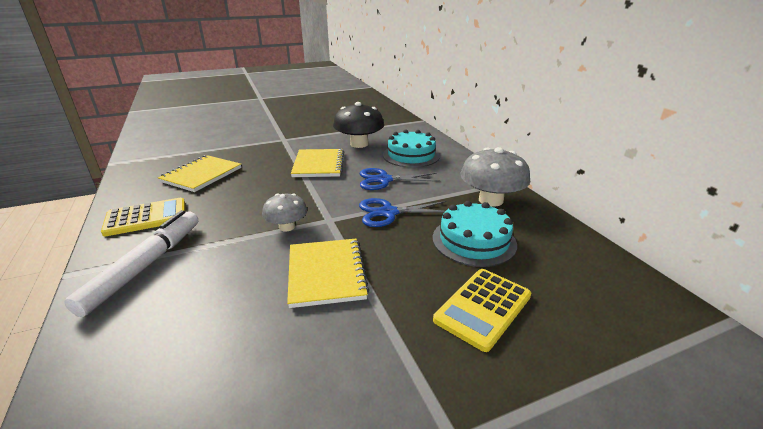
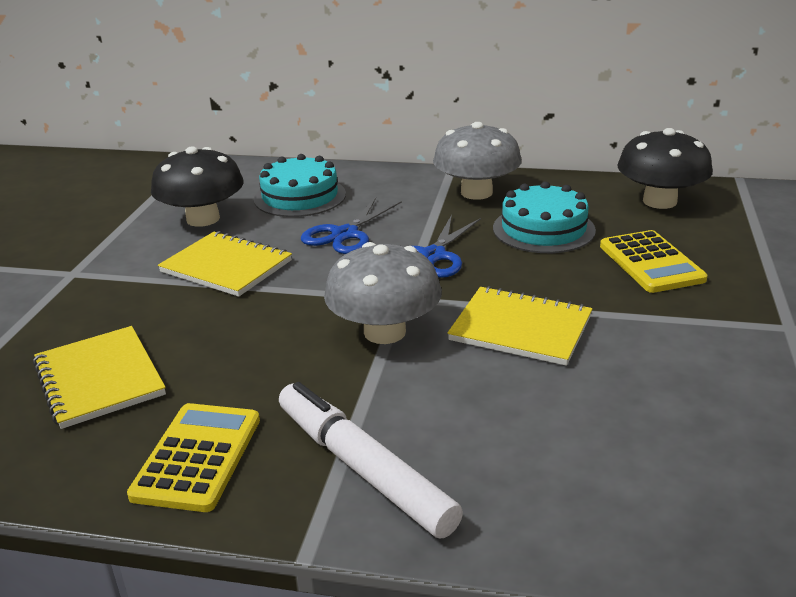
camera: 55 degrees left, 0 degrees up
(287, 227) = (384, 332): grey mushroom -> grey mushroom, size x1.68
(600, 282) = (659, 201): none -> black mushroom

